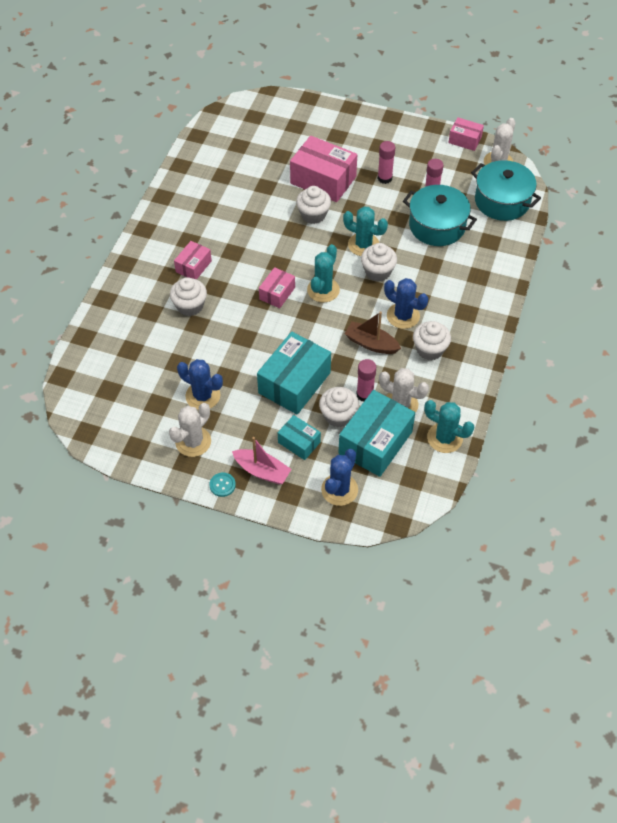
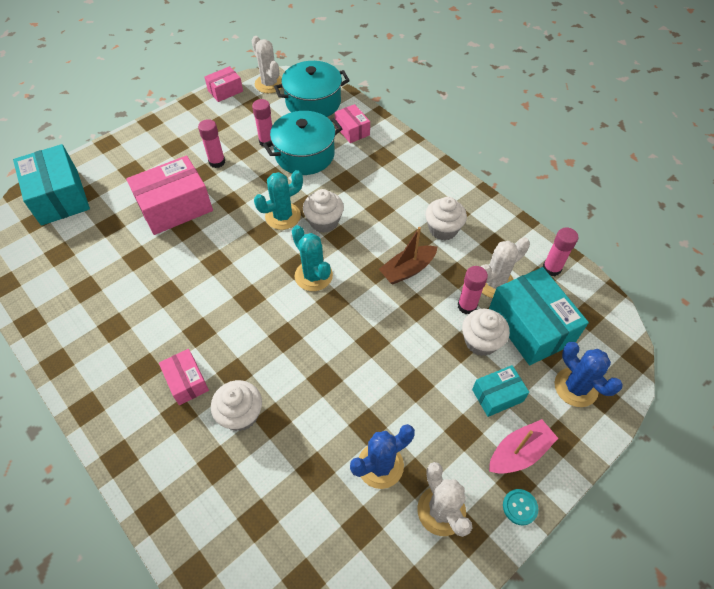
camera: 60 degrees left, 0 degrees up
(277, 293) = (288, 318): pink box -> pink box (352, 130)
(294, 383) = (416, 361): turquoise box -> turquoise box (59, 197)
(313, 215) = (211, 236): white cupcake -> none
(403, 316) = (390, 229): blue cactus -> none
(444, 438) = (551, 268): turquoise cactus -> pink glue stick

